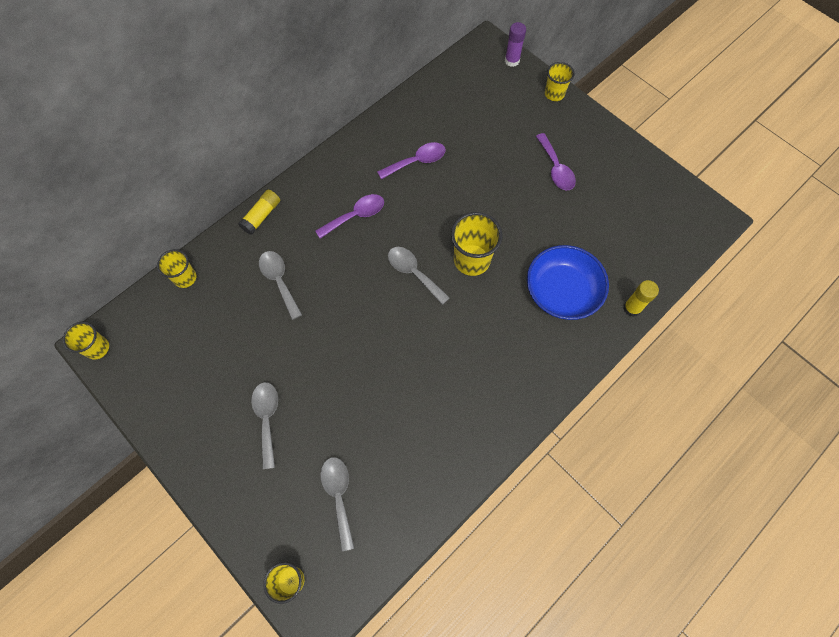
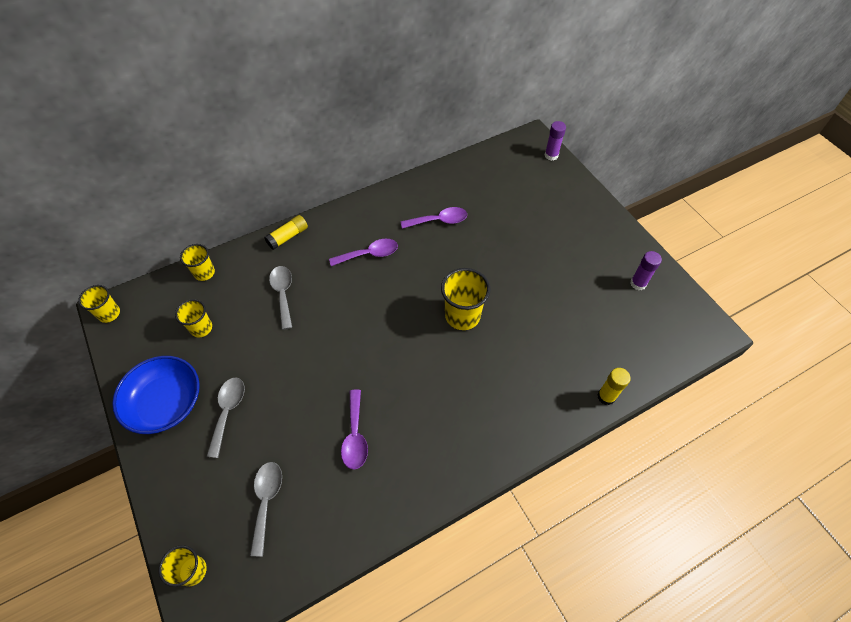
camera: 15 degrees right, 10 degrees down
(413, 273) = (405, 314): grey spoon -> none
(554, 94) = (582, 190): yellow cup -> yellow cup (201, 328)
(555, 168) = (566, 253): purple spoon -> purple spoon (355, 436)
(562, 291) = (540, 364): blue bowl -> blue bowl (166, 403)
(634, 185) = (638, 283): none -> purple glue stick

